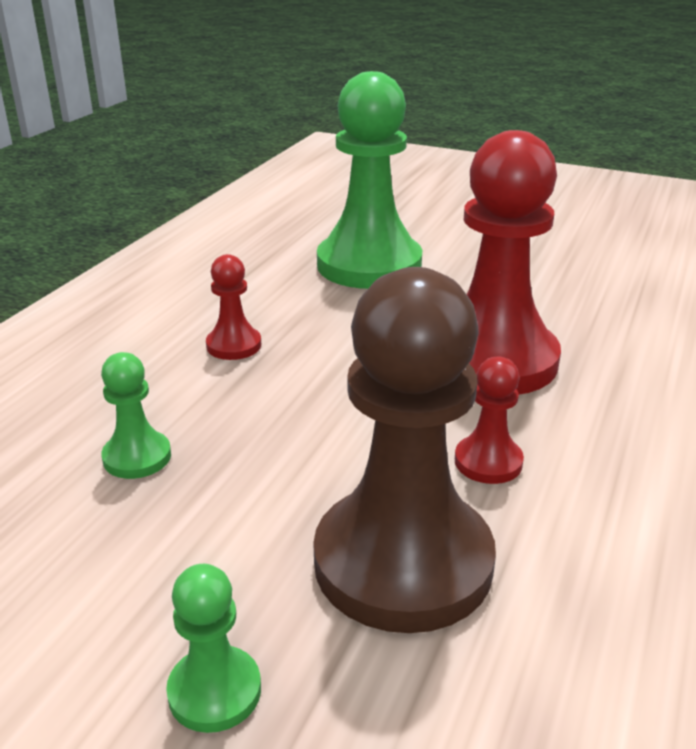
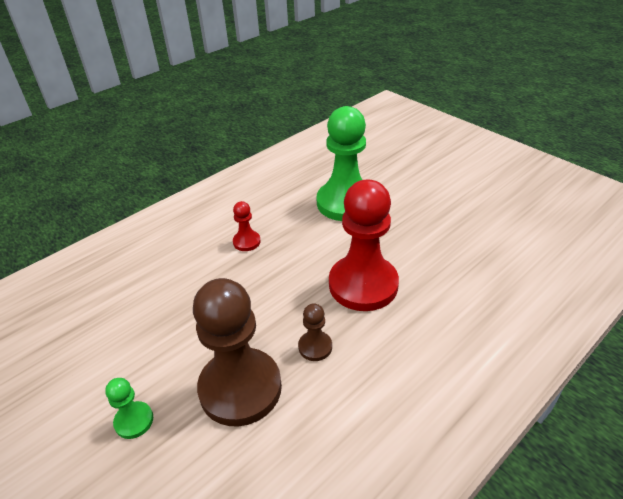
camera: 25 degrees right, 10 degrees up
(137, 457) = (170, 296): green pawn -> none
(488, 462) = (315, 347): red pawn -> brown pawn

